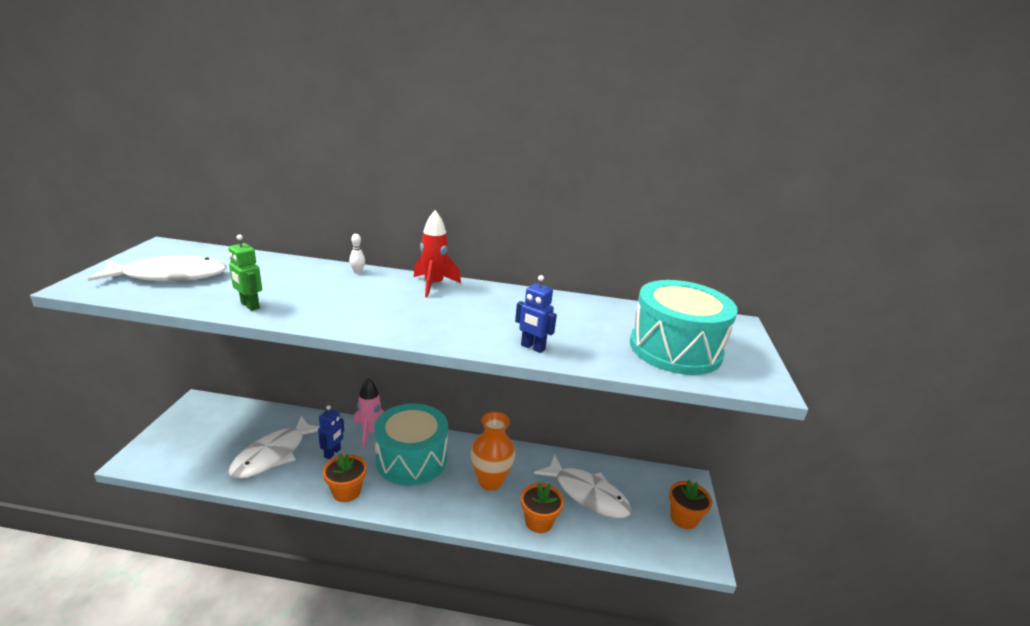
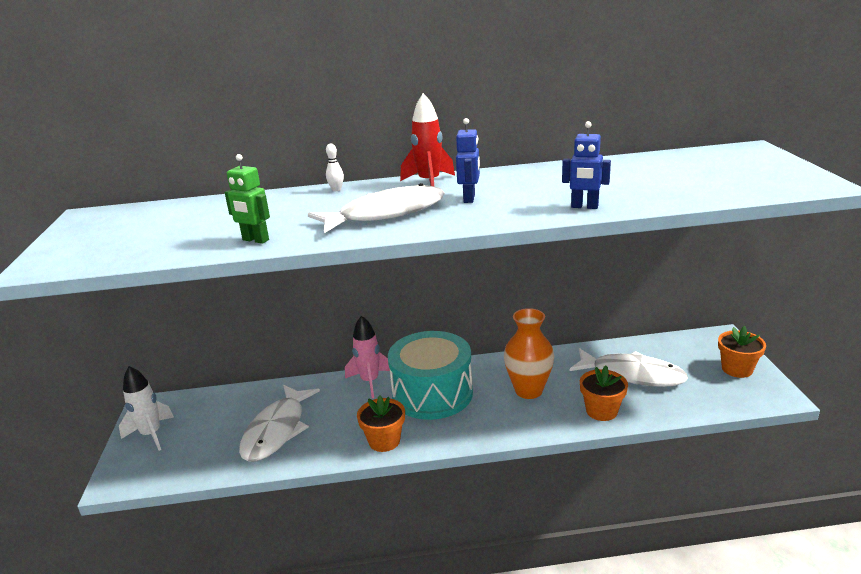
camera: 10 degrees left, 0 degrees up
(169, 276) = (131, 237): white fish -> white fish (386, 214)
(183, 428) = (151, 434): none -> white rocket
(332, 453) = (342, 411): blue robot -> blue robot (469, 198)
(675, 349) = (716, 178): turquoise drum -> none

